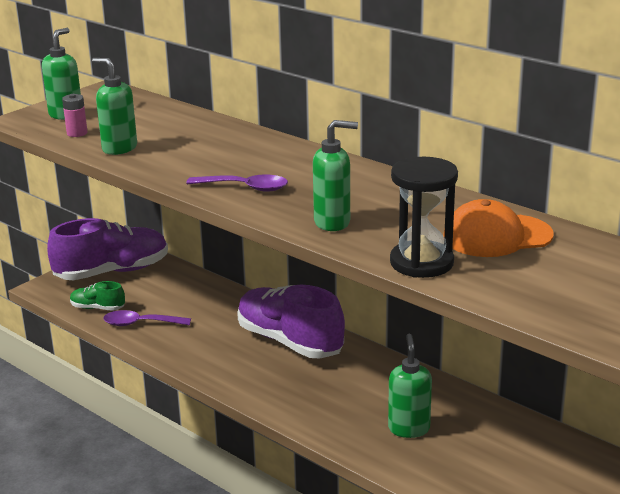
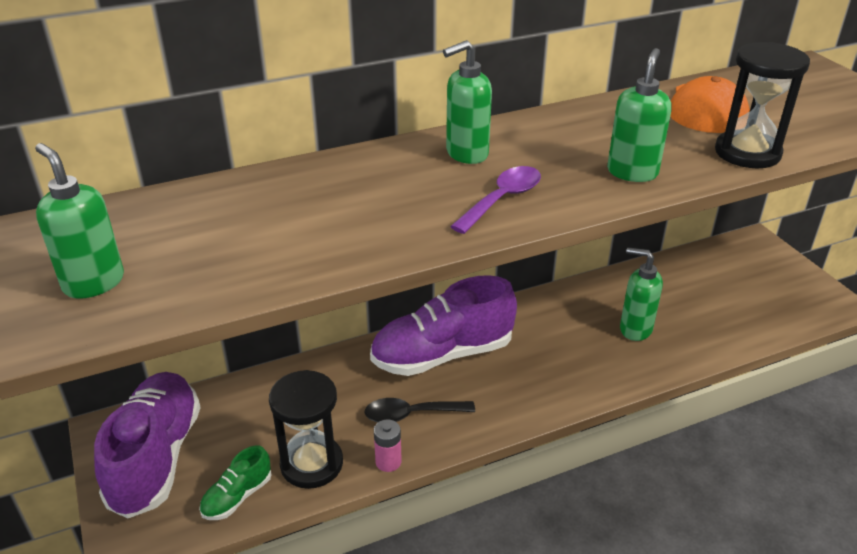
camera: 65 degrees left, 10 degrees up
(77, 133) = (183, 286): pink battery -> pink battery (388, 462)
(119, 148) = (286, 261): green soap dispenser -> green soap dispenser (466, 154)
(140, 323) = (311, 464): purple spoon -> black hourglass
(213, 347) = (411, 414): none -> black spoon

